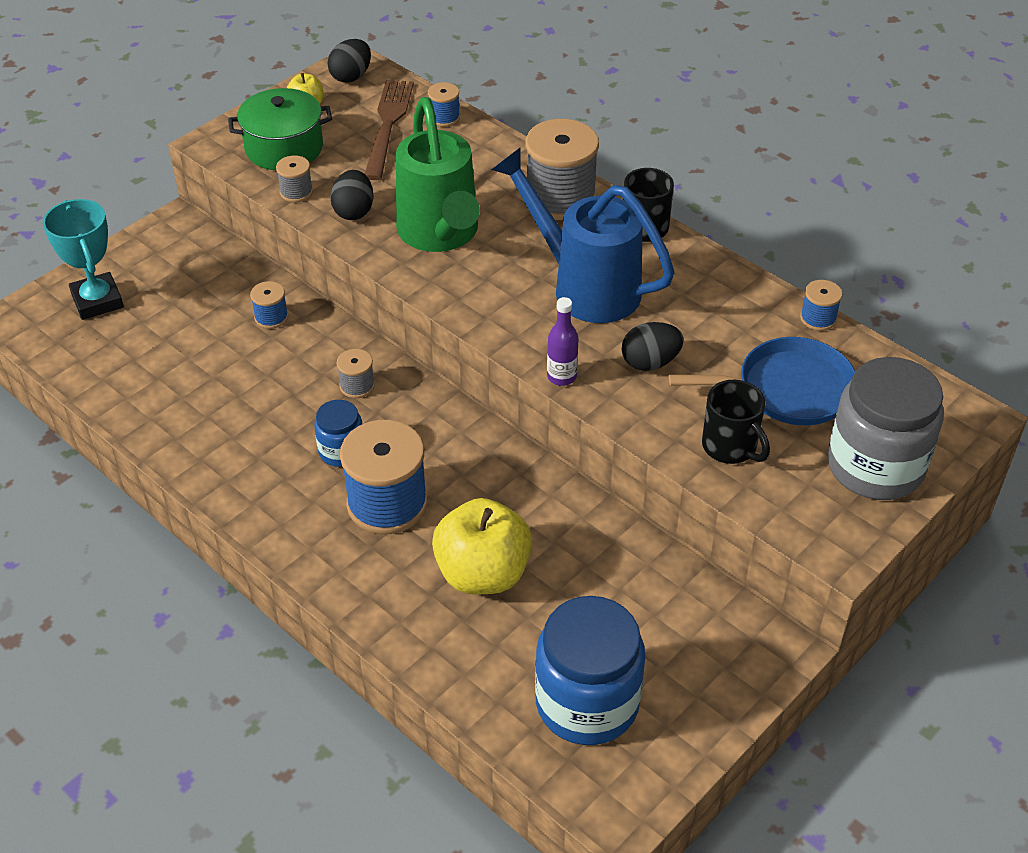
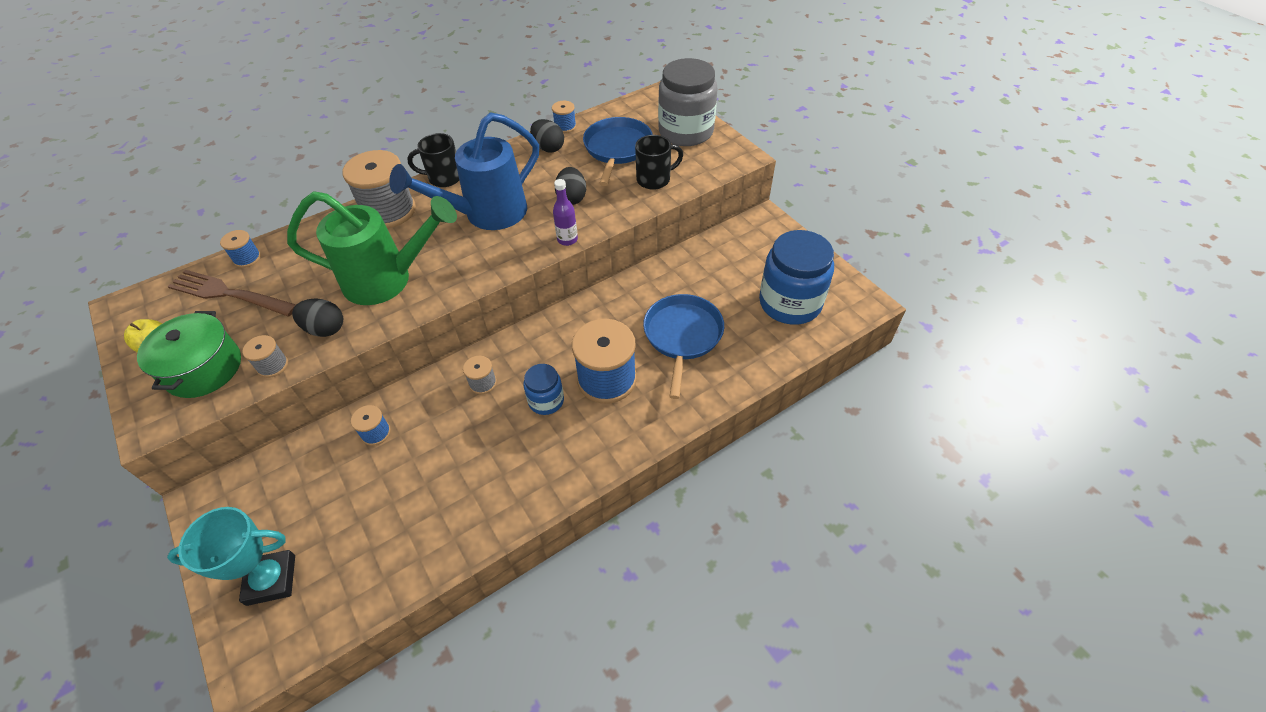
camera: 75 degrees left, 5 degrees up
(351, 76) = (140, 310): black egg -> black egg (548, 148)
(483, 573) = (682, 336): yellow apple -> blue pan

